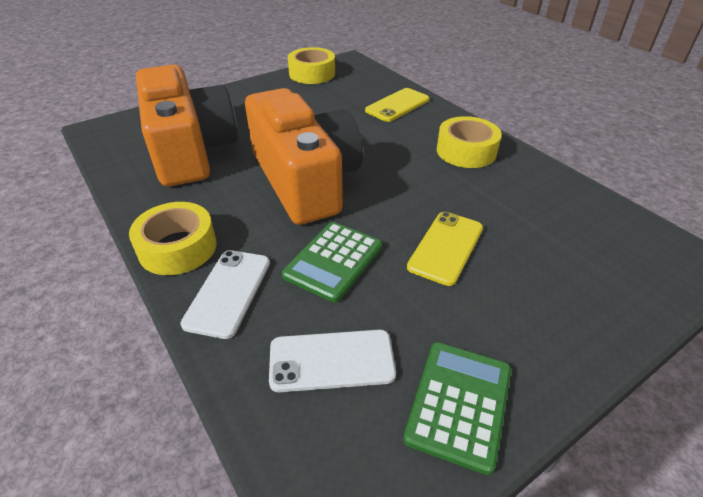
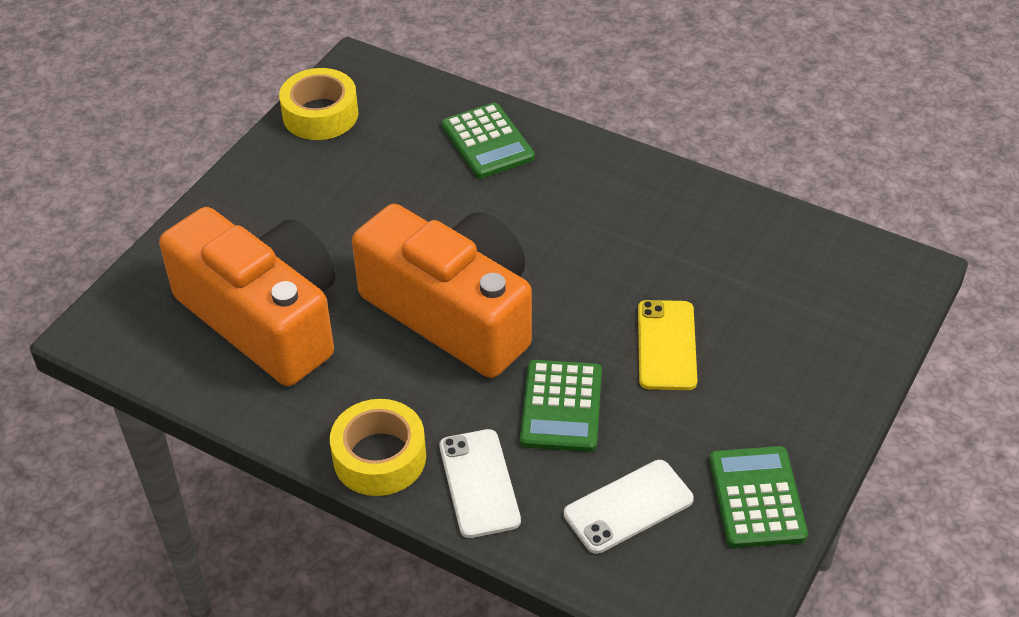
camera: 25 degrees left, 5 degrees up
(397, 105) = (487, 142): yellow phone -> green calculator
(466, 151) = (619, 197): yellow tape -> none

